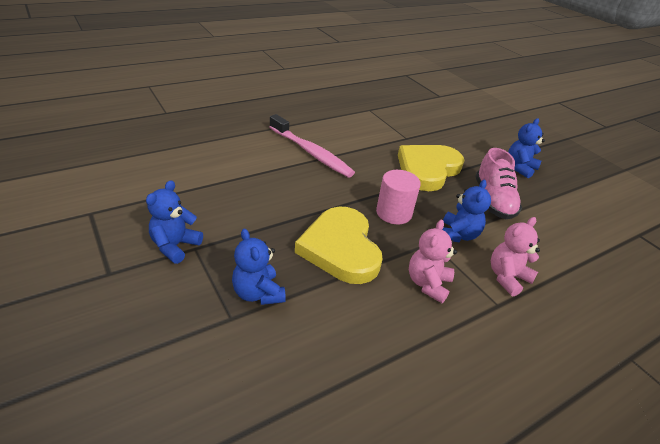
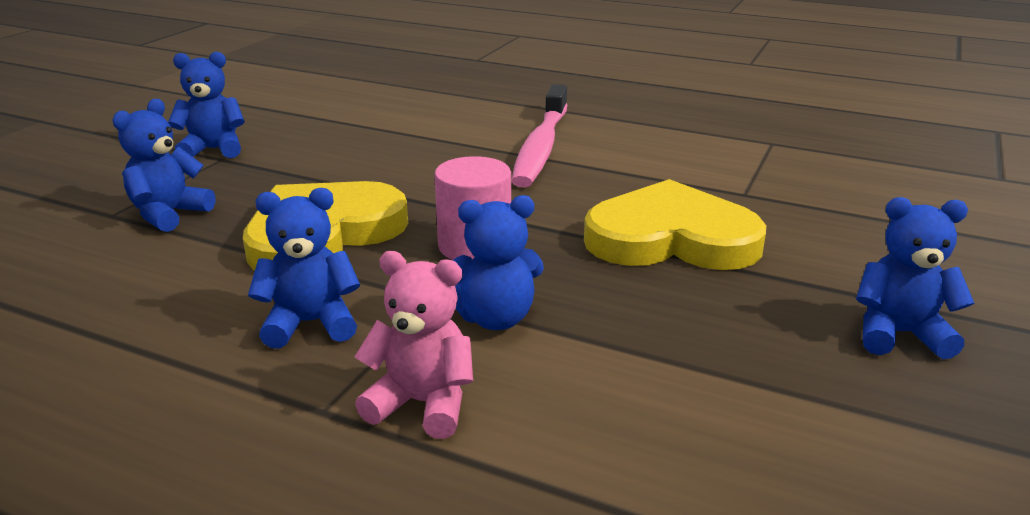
camera: 60 degrees right, 10 degrees down
(428, 284) = (311, 323): pink teddy bear -> blue teddy bear
(493, 201) = (684, 329): pink shoe -> none

